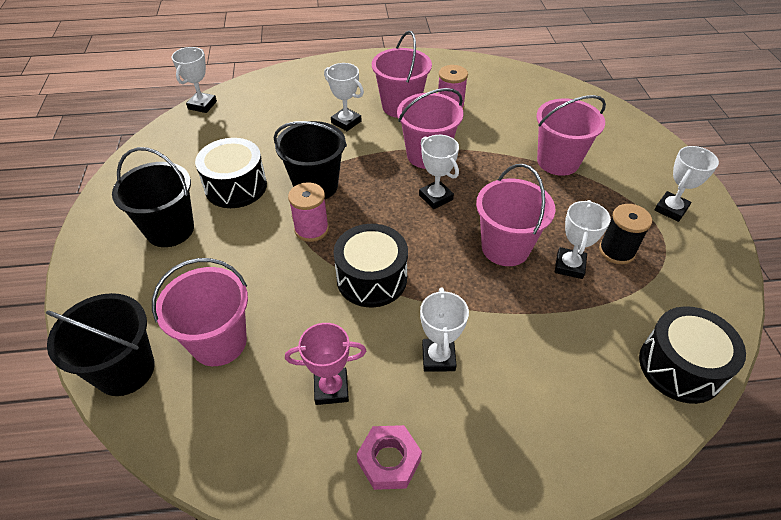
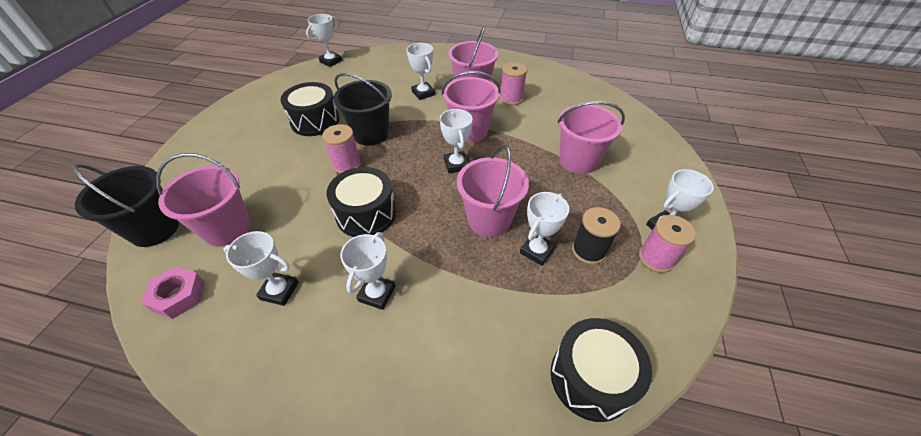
camera: 20 degrees right, 0 degrees up
(170, 229) = (252, 140): black bucket -> none
(331, 388) = (279, 291): pink trophy -> white trophy
(389, 461) = (282, 367): pink nut -> pink nut (179, 296)
(679, 241) = (656, 258): none -> pink spool

